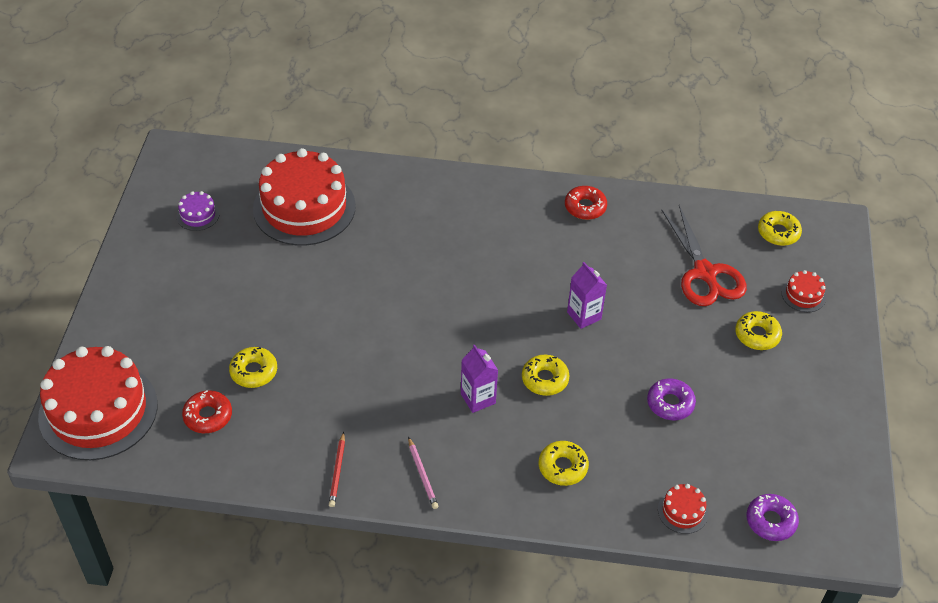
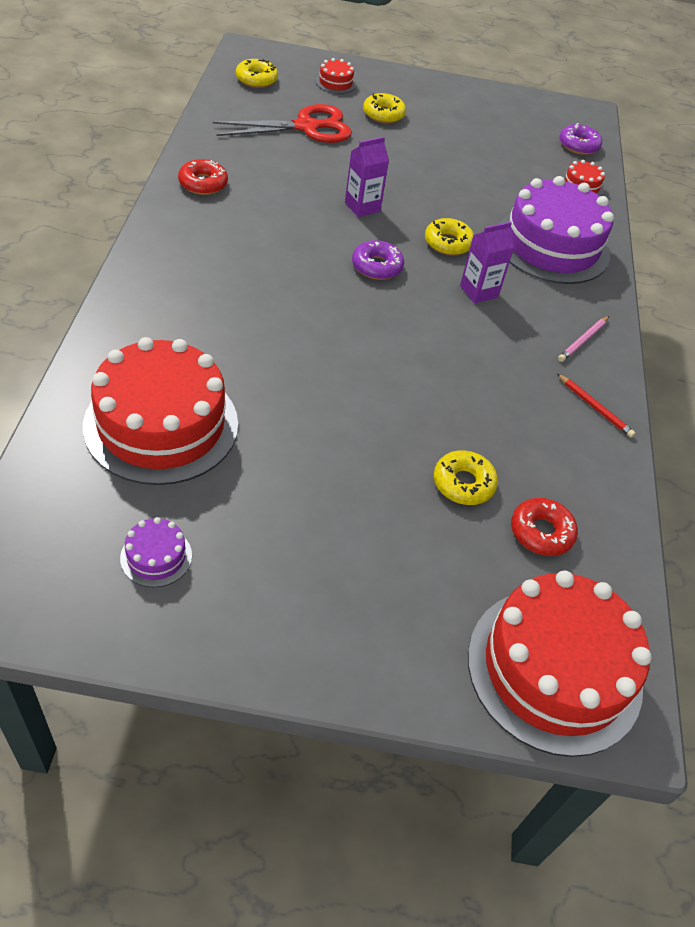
camera: 95 degrees left, 0 degrees up
(337, 471) = (595, 407): red pencil -> red pencil turned 45 degrees clockwise
(422, 475) = (583, 340): pink pencil -> pink pencil turned 150 degrees clockwise
(562, 467) = (551, 245): yellow donut -> purple cake
(670, 403) = (467, 173): purple donut -> purple donut (377, 266)

